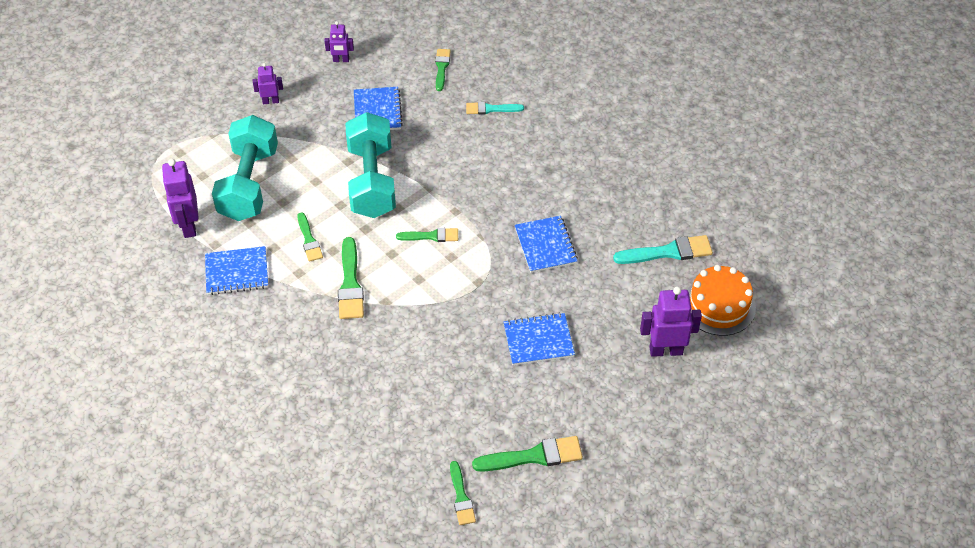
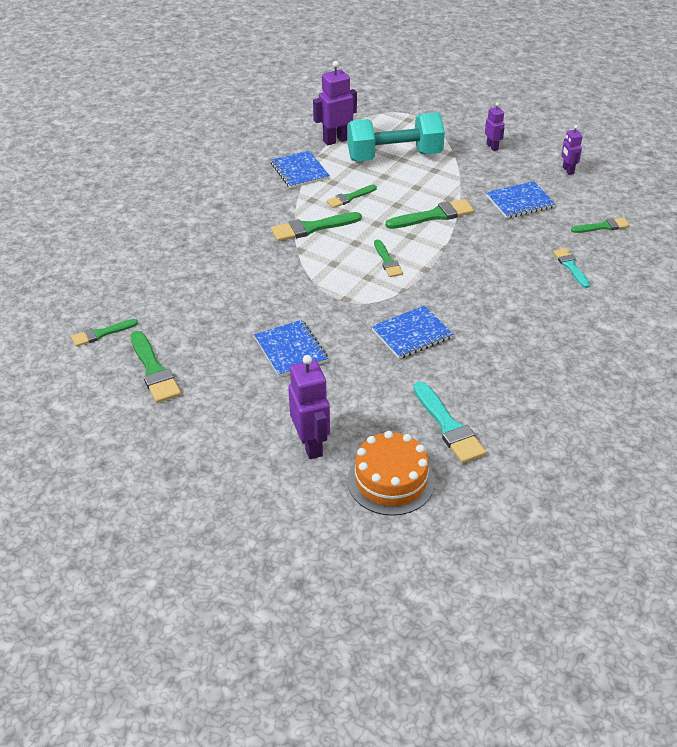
camera: 75 degrees right, 10 degrees down
(372, 181) = (434, 216): turquoise dumbbell -> green brush

